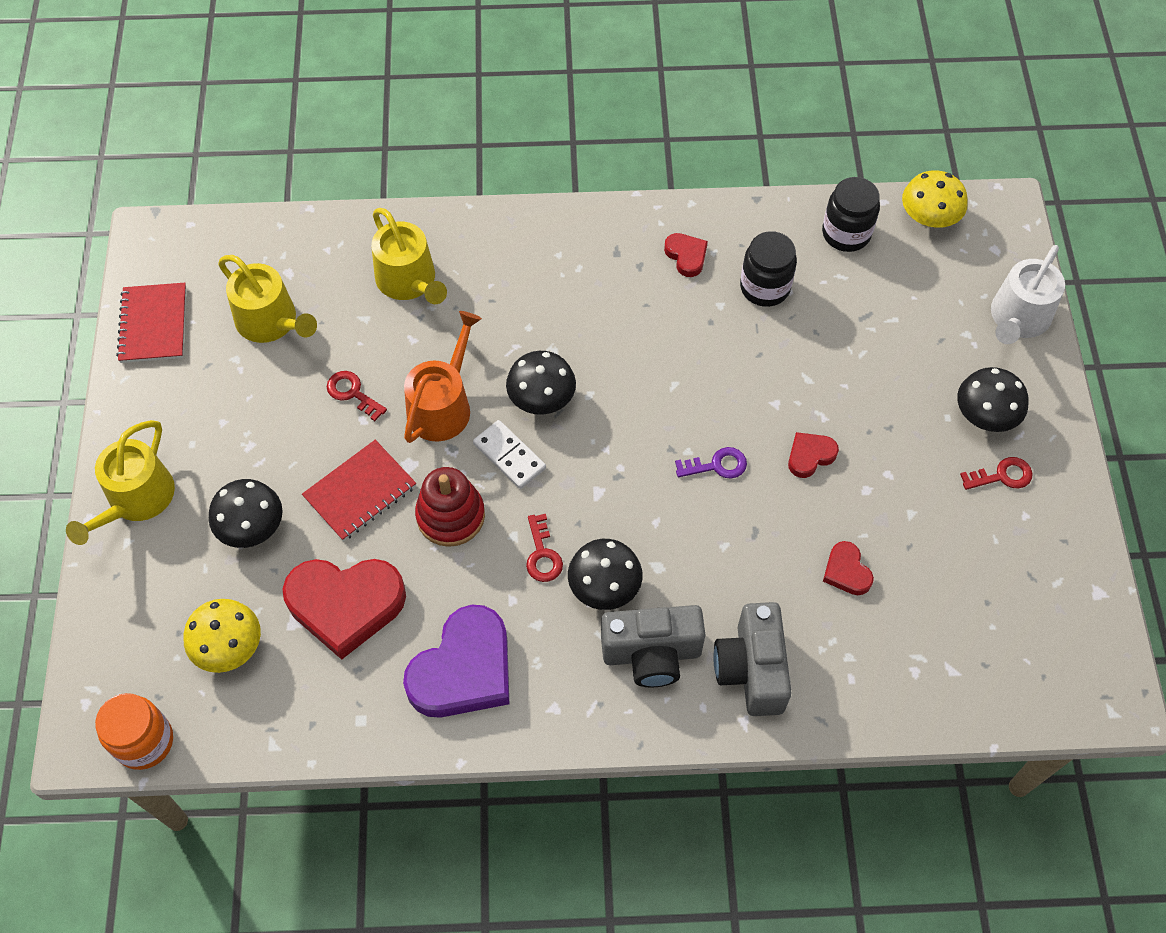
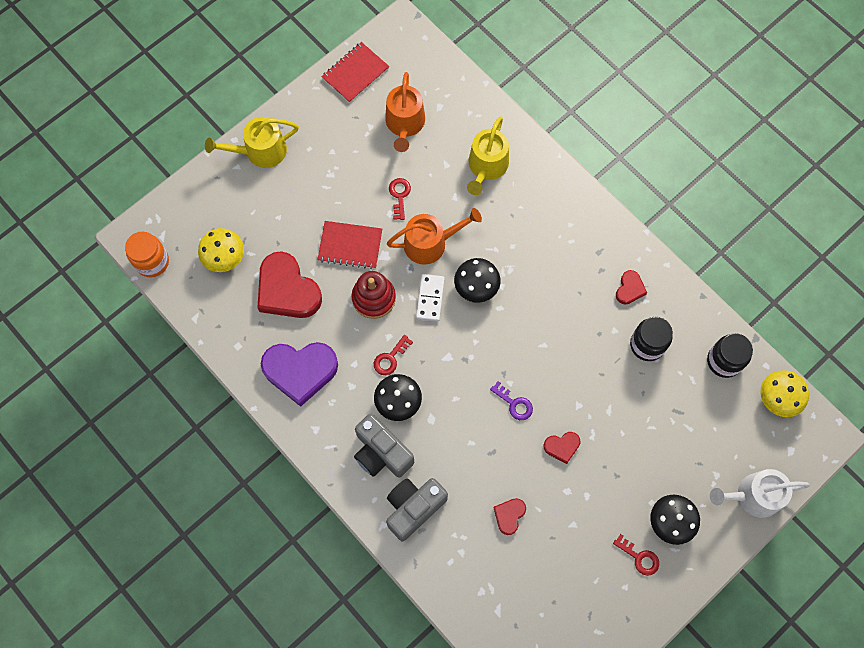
camera: 50 degrees right, 10 degrees up
(252, 527) = (290, 214): black mushroom -> none
(271, 322) = (405, 124): yellow watering can -> orange watering can
(810, 456) = (562, 447): red heart -> red heart turned 150 degrees clockwise

